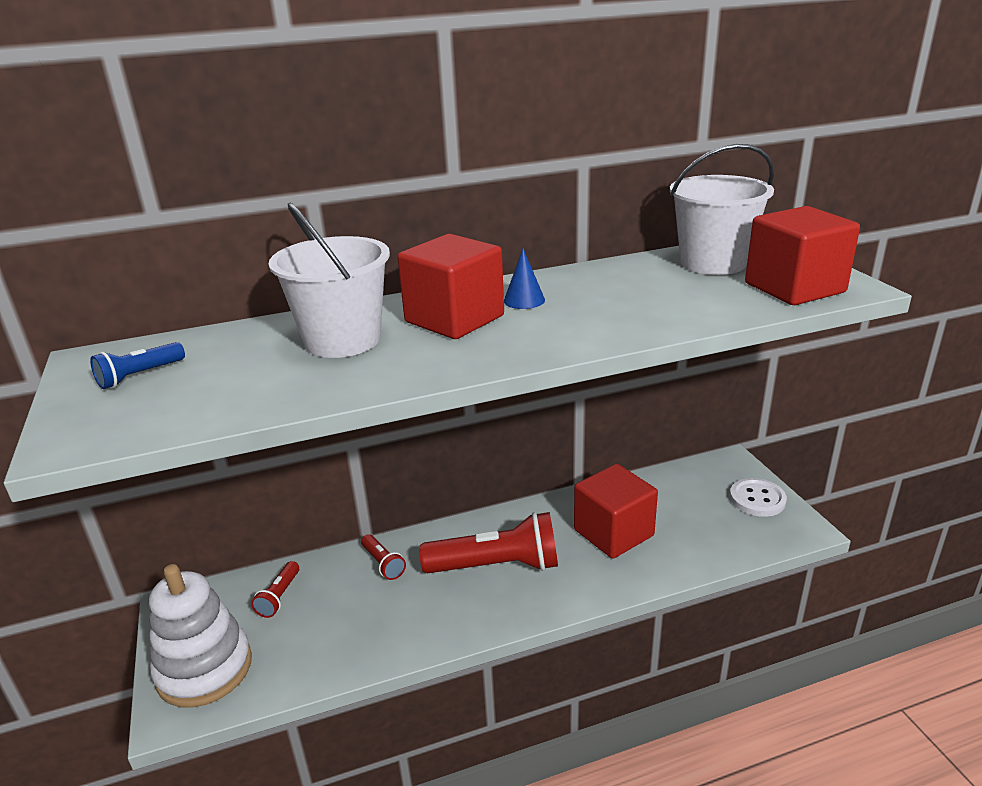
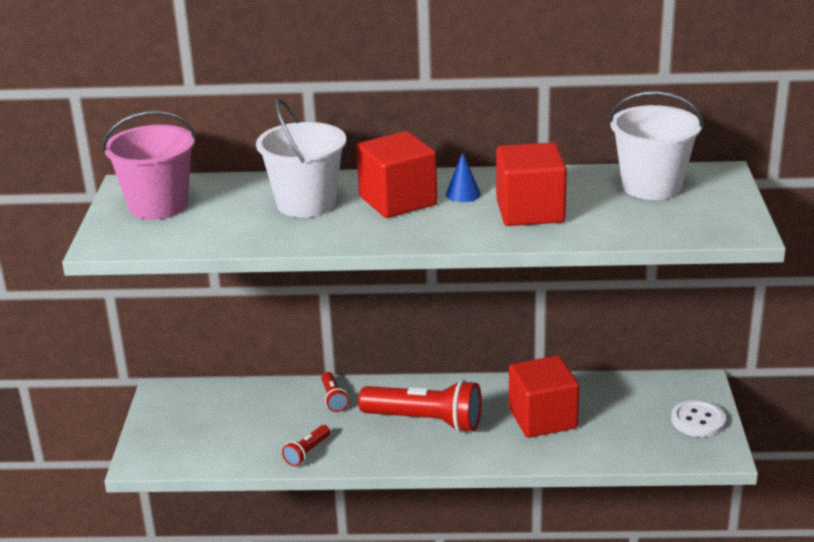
camera: 20 degrees right, 0 degrees up
(139, 376) = (158, 205): blue flashlight -> pink bucket
(204, 669) = (171, 440): white stacking toy -> none
(279, 597) = (242, 404): red flashlight -> red flashlight (307, 452)
(794, 288) = (692, 223): red cube -> red cube (530, 211)

